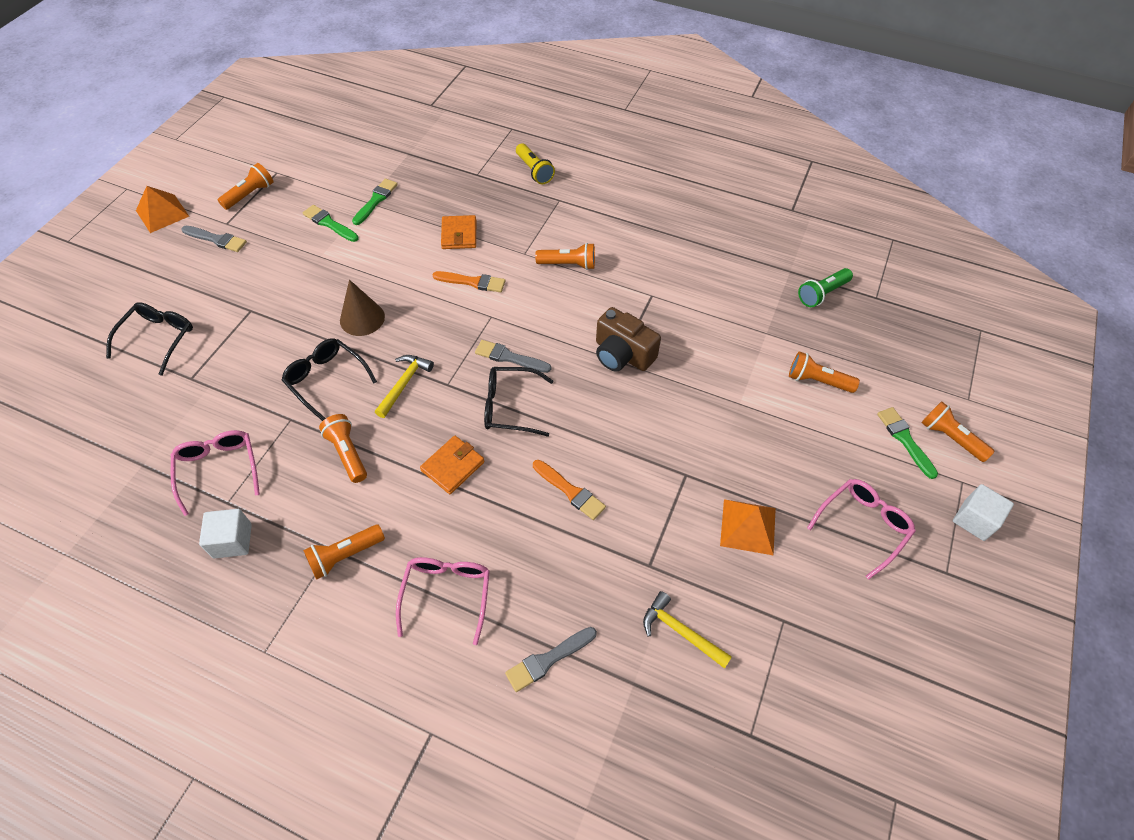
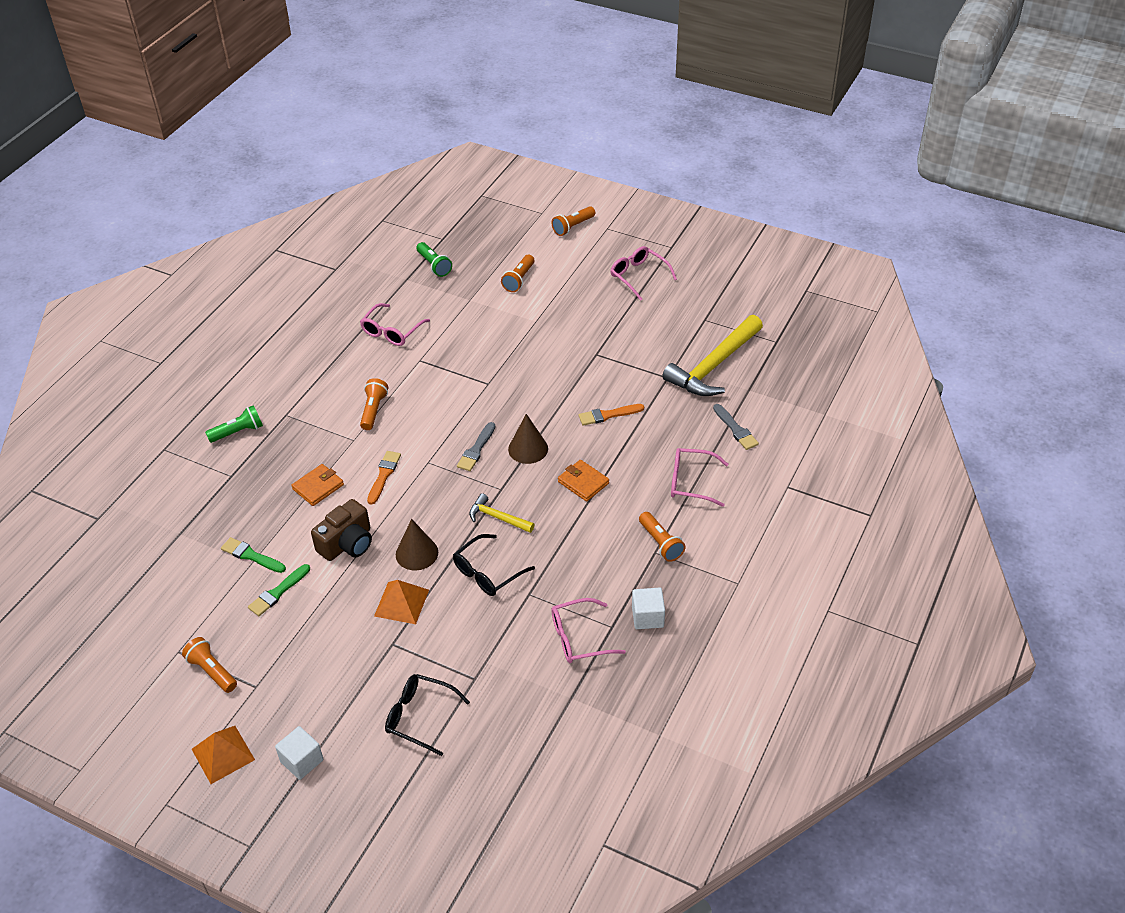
camera: 85 degrees left, 10 degrees down
(216, 239) = (280, 691): grey brush -> none
(347, 453) = (567, 550): orange flashlight -> none
(459, 234) = (318, 487): orange wallet -> orange wallet turned 45 degrees counterclockwise
(510, 406) = (528, 449): black glasses -> brown cone
(534, 171) = (238, 432): yellow flashlight -> green flashlight
(570, 491) = (608, 415): orange brush -> orange brush turned 150 degrees counterclockwise
(622, 354) = (481, 381): brown camera -> brown camera (347, 543)
(681, 632) = (714, 366): yellow hammer -> yellow hammer, size x2.01
(696, 267) = (392, 331): none -> pink glasses
(748, 526) = (638, 328): orange pyramid -> orange pyramid (401, 602)
(905, 440) = (573, 247): green brush -> none
(974, 520) = (635, 229): white cube -> white cube (302, 761)

